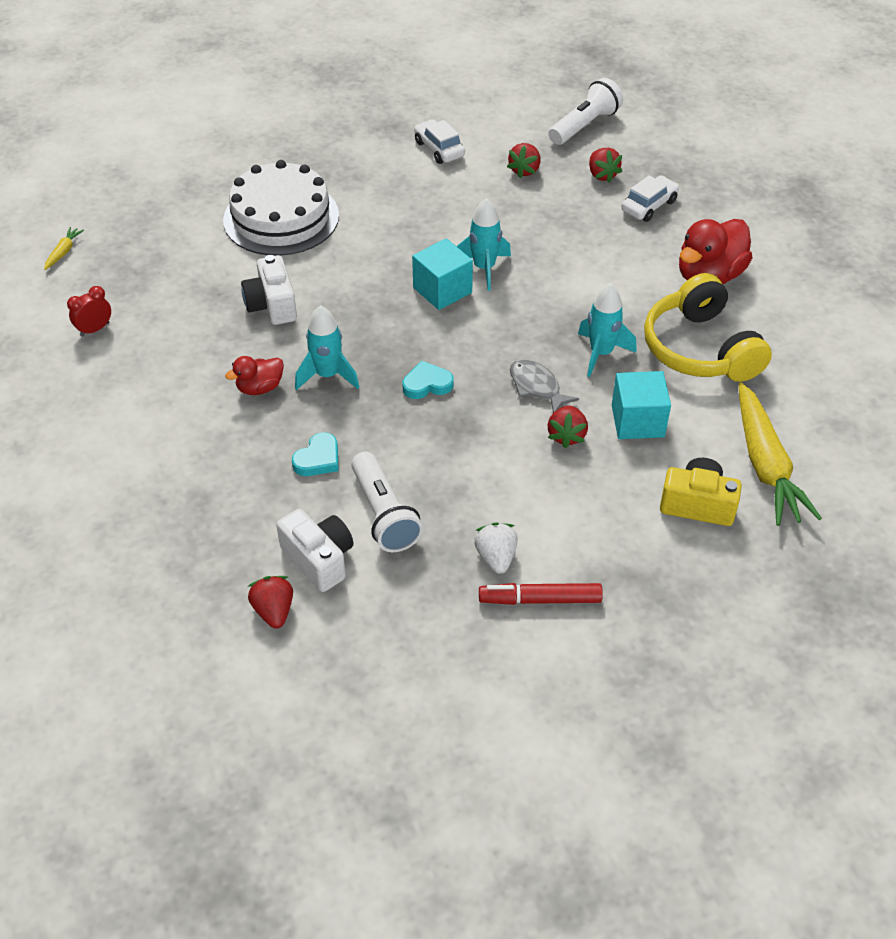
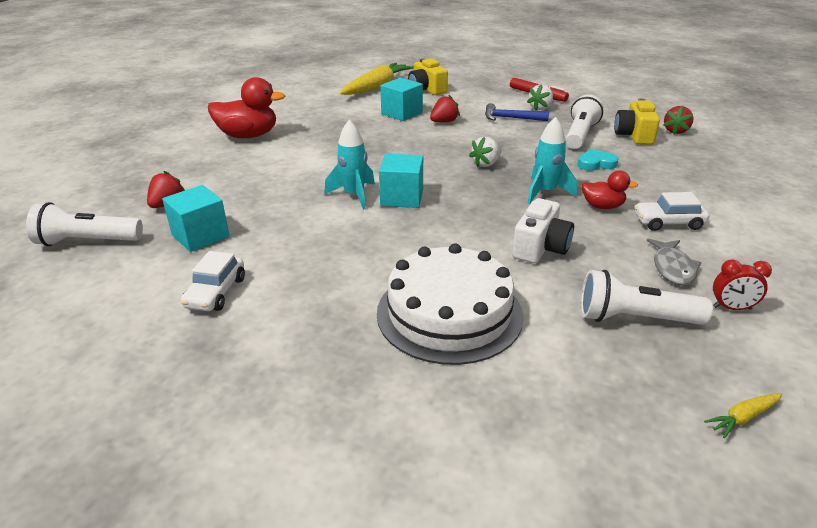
camera: 135 degrees left, 15 degrees down
(159, 281) = (634, 318): none -> white flashlight
(319, 559) = (634, 135): white camera -> yellow camera
(427, 384) = (486, 164): turquoise heart -> white strawberry
(503, 499) = (510, 118): none -> blue hammer
(524, 170) = (200, 236): red strawberry -> turquoise cube
(537, 387) = (427, 139): grey fish -> grey fish (672, 268)
(601, 353) = (369, 136): turquoise rocket -> none
(649, 206) = (190, 175): white car -> white car (668, 222)
(700, 349) = (320, 118): yellow headphones -> none

